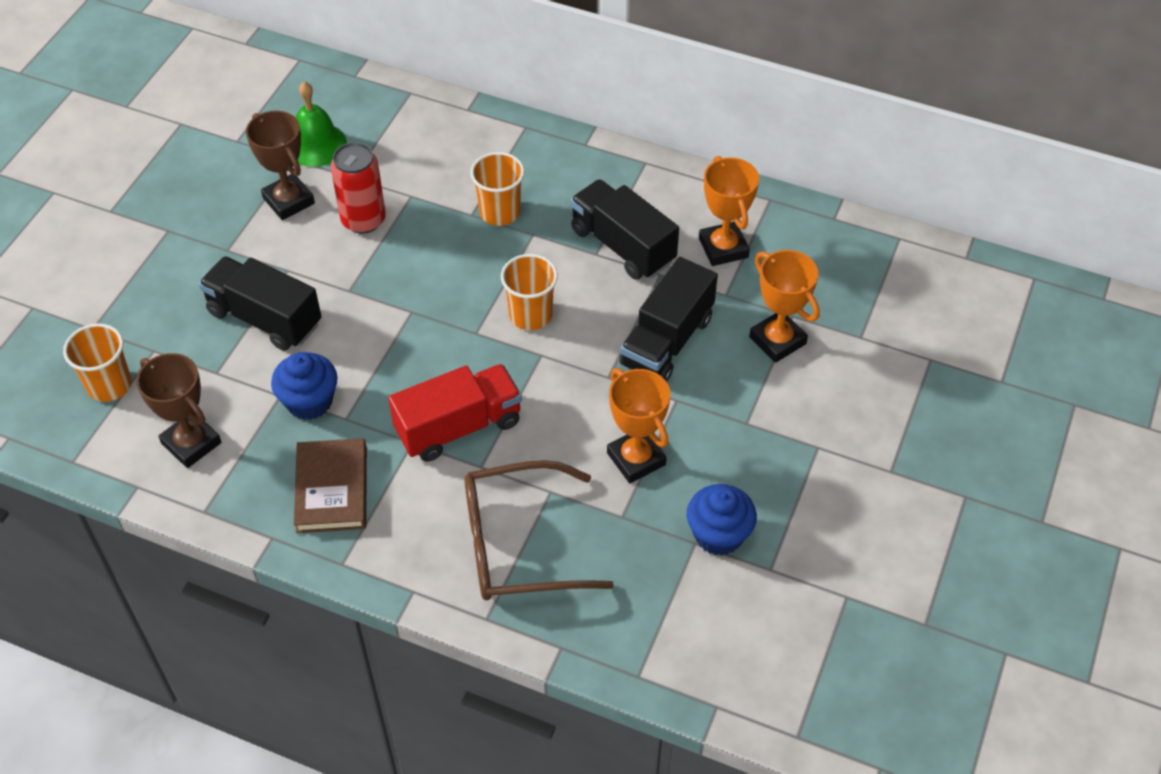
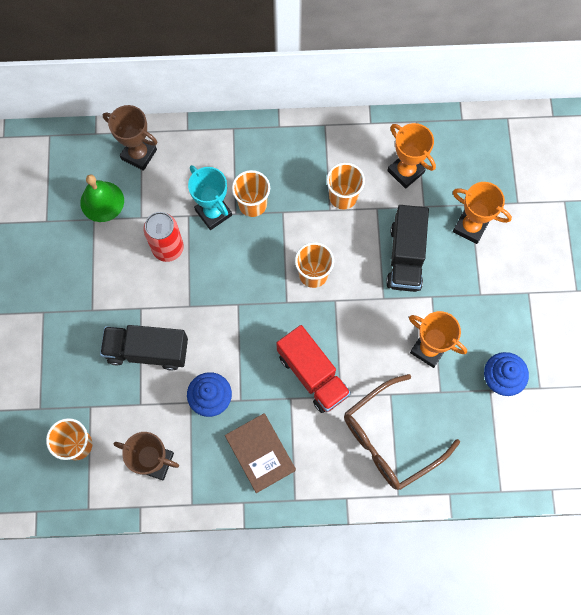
camera: 25 degrees left, 20 degrees up
(289, 201) = (110, 254): brown trophy -> brown trophy (139, 154)
(444, 204) = (213, 213): none -> turquoise trophy
(458, 427) = (312, 375): red truck -> red truck turned 105 degrees clockwise
(622, 245) = (343, 196): black truck -> orange cup

